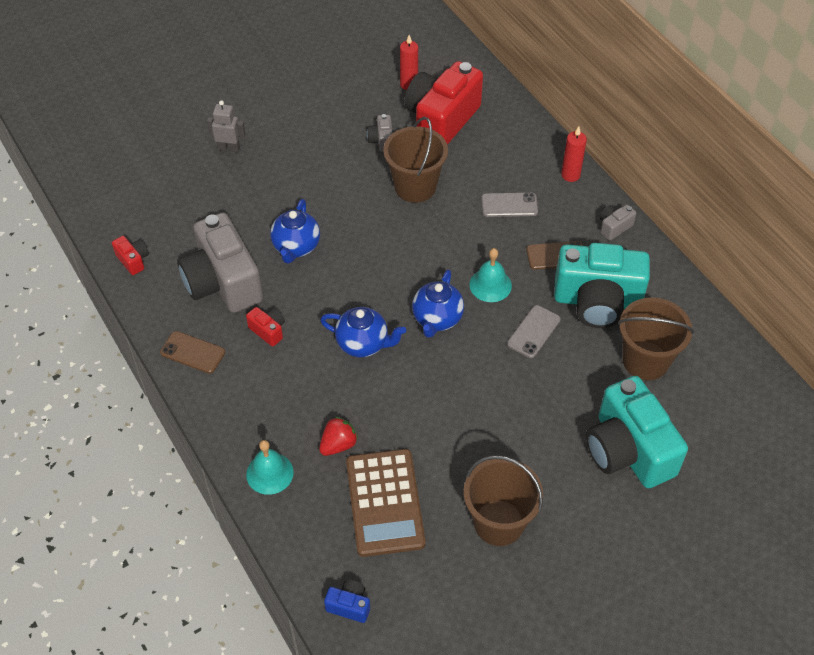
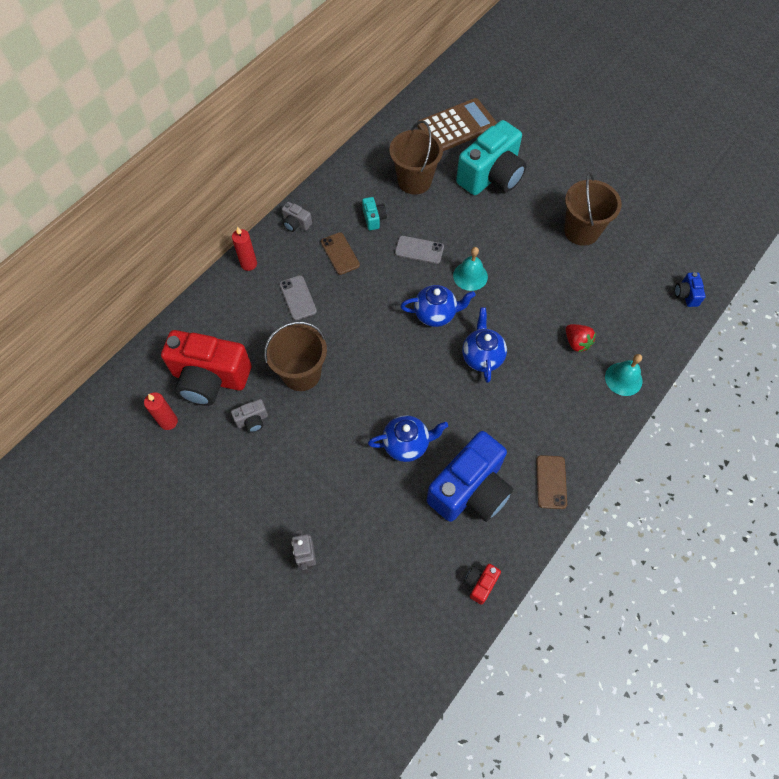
camera: 110 degrees left, 10 degrees up
(223, 282) = (470, 490): grey camera -> blue camera
(268, 331) = (502, 431): red camera -> none
(338, 445) = (576, 343): red strawberry -> red strawberry turned 150 degrees counterclockwise
(385, 502) = (604, 298): brown calculator -> brown calculator (457, 126)
(490, 285) = (387, 288): turquoise bell -> turquoise bell (470, 276)
(597, 301) = (374, 218): turquoise camera -> turquoise camera, size x0.42

